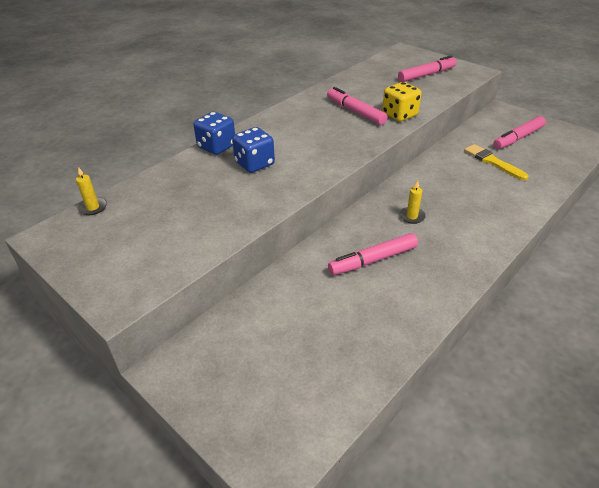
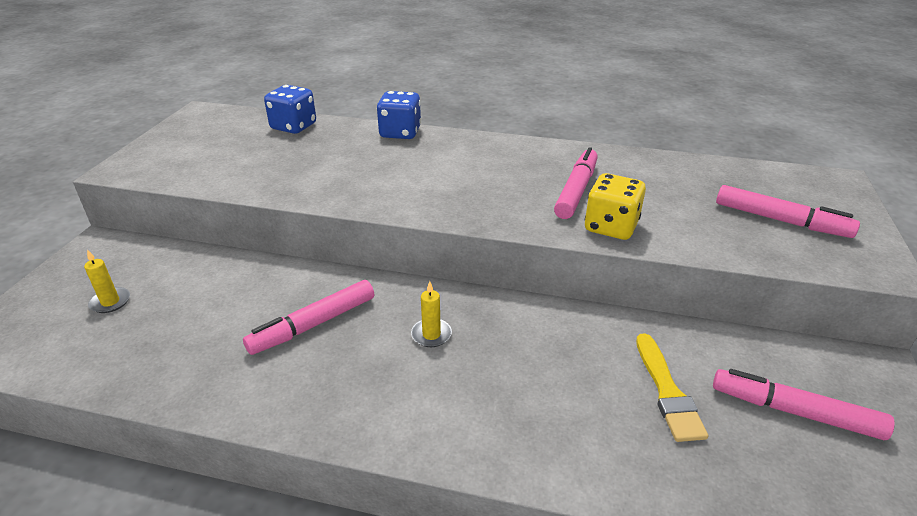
camera: 60 degrees right, 5 degrees down
(93, 207) = (252, 114): yellow candle -> yellow candle (110, 302)
(254, 164) = (383, 162): blue dice -> blue dice (293, 126)
(373, 260) = (313, 324): pink marker -> pink marker turned 75 degrees counterclockwise
(492, 162) = (667, 391): yellow brush -> yellow brush turned 150 degrees clockwise

